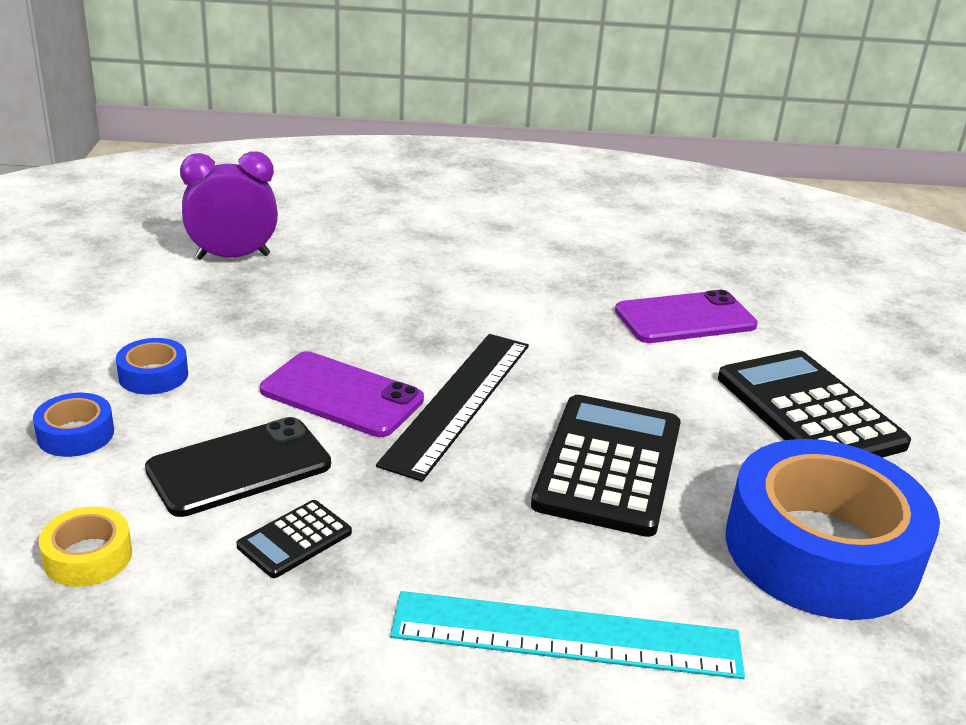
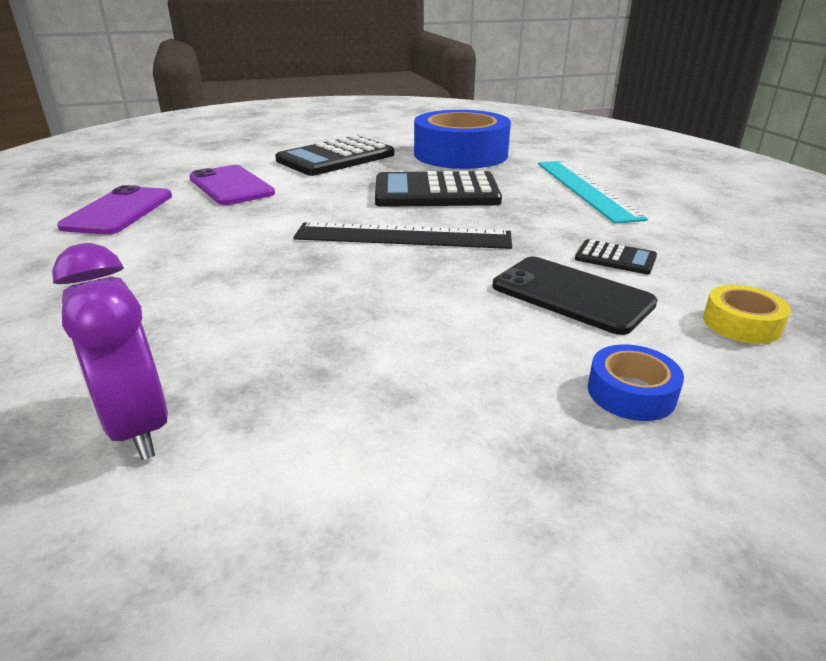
camera: 105 degrees left, 0 degrees up
(153, 375) = (487, 383): blue tape -> none
(341, 395) = (433, 277): purple phone -> purple phone (119, 211)

